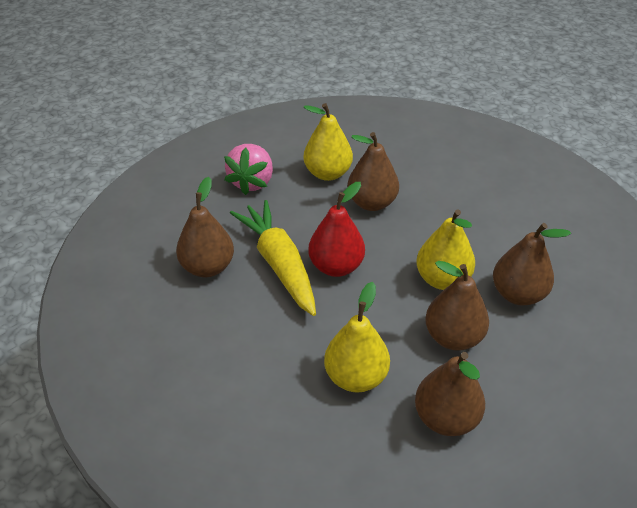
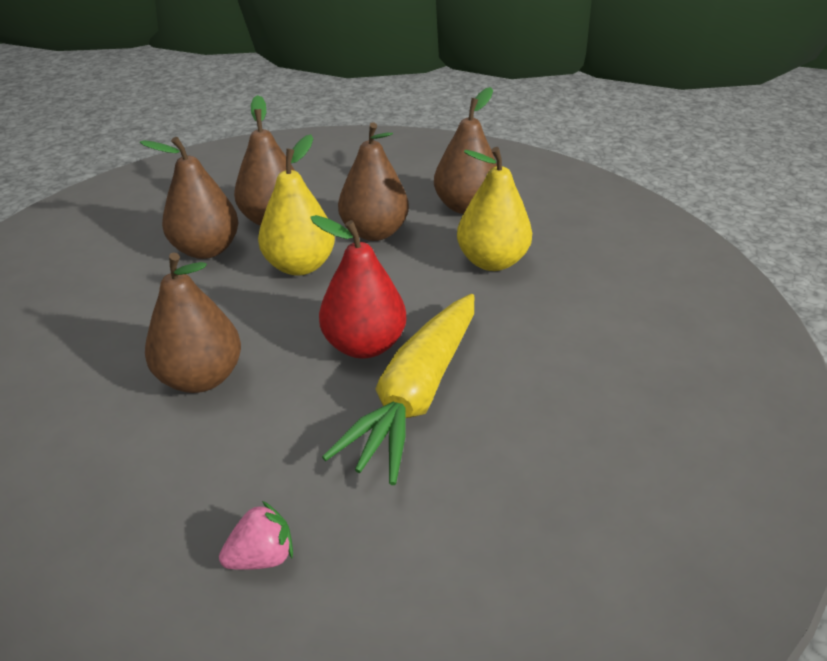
camera: 130 degrees left, 5 degrees down
(208, 267) = (505, 462): brown pear -> brown pear (206, 249)
(252, 182) = (262, 556): pink strawberry -> pink strawberry, size x0.55
(327, 173) = (156, 466): yellow pear -> none

